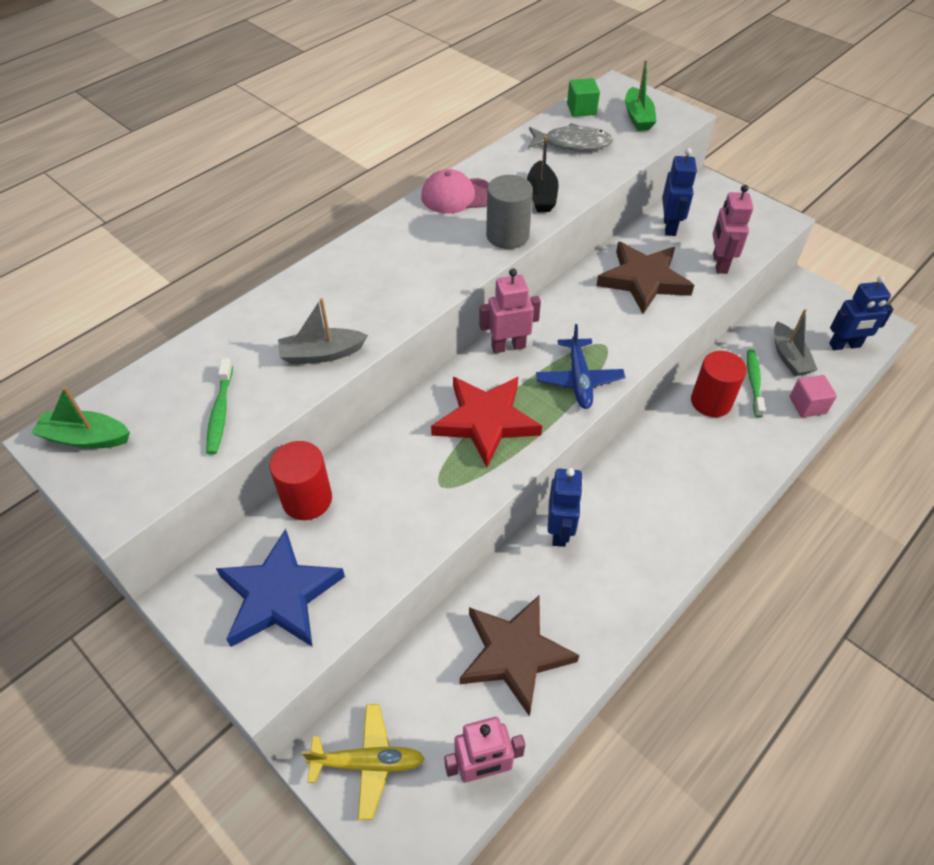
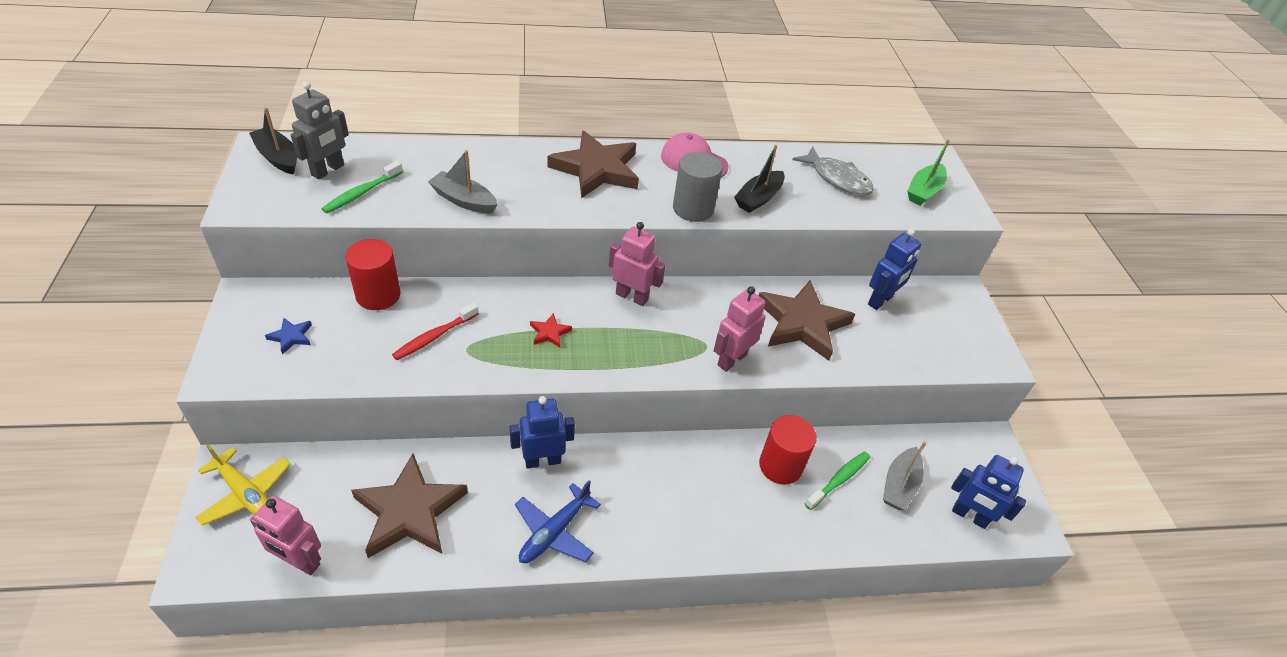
camera: 35 degrees right, 5 degrees down
(86, 438) = (278, 157): green boat -> black boat
(156, 414) = (328, 170): none -> grey robot
(279, 595) = (291, 337): blue star -> blue star, size x0.41
(393, 252) = (597, 169): none -> brown star
(402, 495) = (434, 337): none -> red toothbrush
(485, 421) = (549, 333): red star -> red star, size x0.41
(560, 531) = (542, 460): blue robot -> blue robot turned 150 degrees counterclockwise
(579, 380) = (653, 355): blue plane -> blue plane (554, 532)
(581, 109) = (880, 159): green cube -> none
(719, 263) = (888, 355): pink robot -> pink robot (731, 359)
(807, 405) = (866, 533): pink cube -> none

